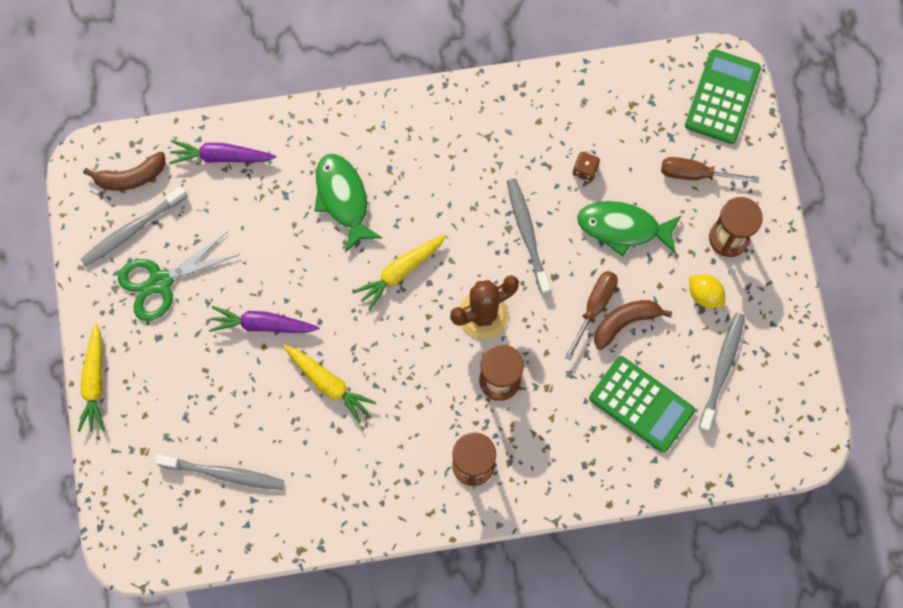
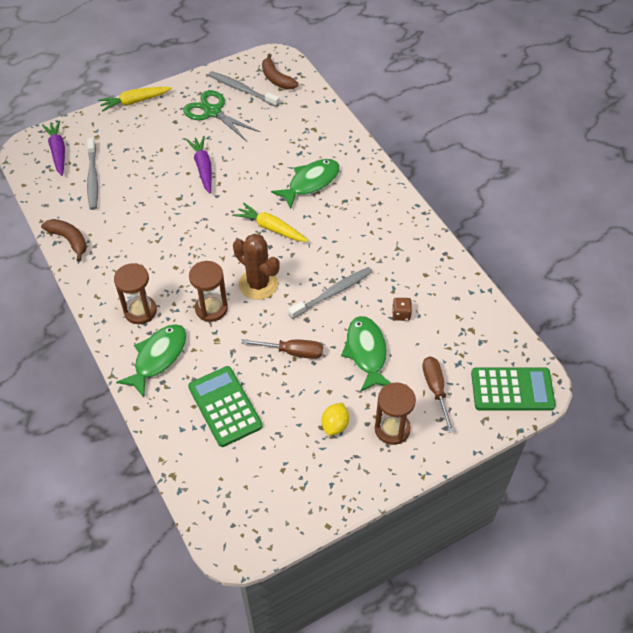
camera: 70 degrees right, 20 degrees down
(221, 156) = (311, 115): purple carrot -> purple carrot (58, 151)
(328, 383) = (174, 213): yellow carrot -> none
(549, 461) = (158, 358): none -> green fish
(625, 322) = (289, 376): brown banana -> brown banana (69, 240)
(641, 404) = (225, 406): green calculator -> green calculator turned 135 degrees clockwise
(722, 369) = (276, 456): grey toothbrush -> none

